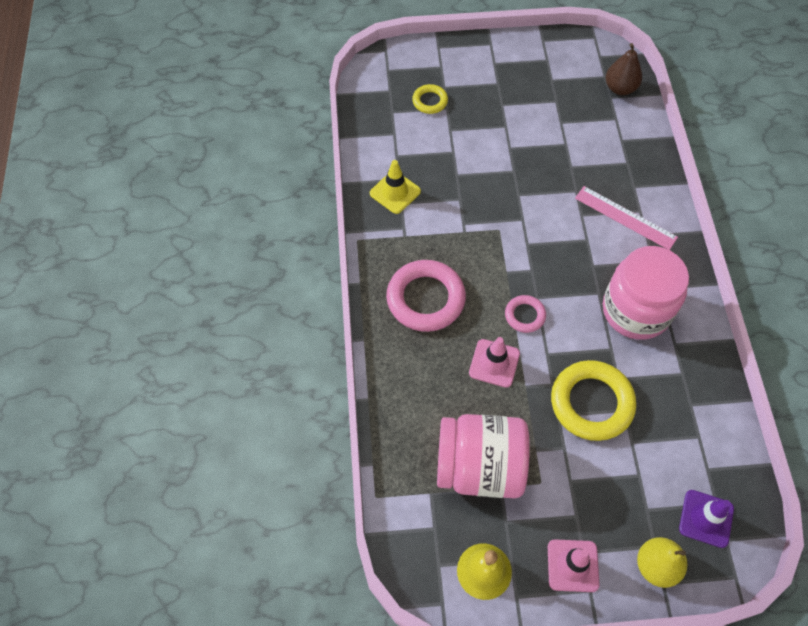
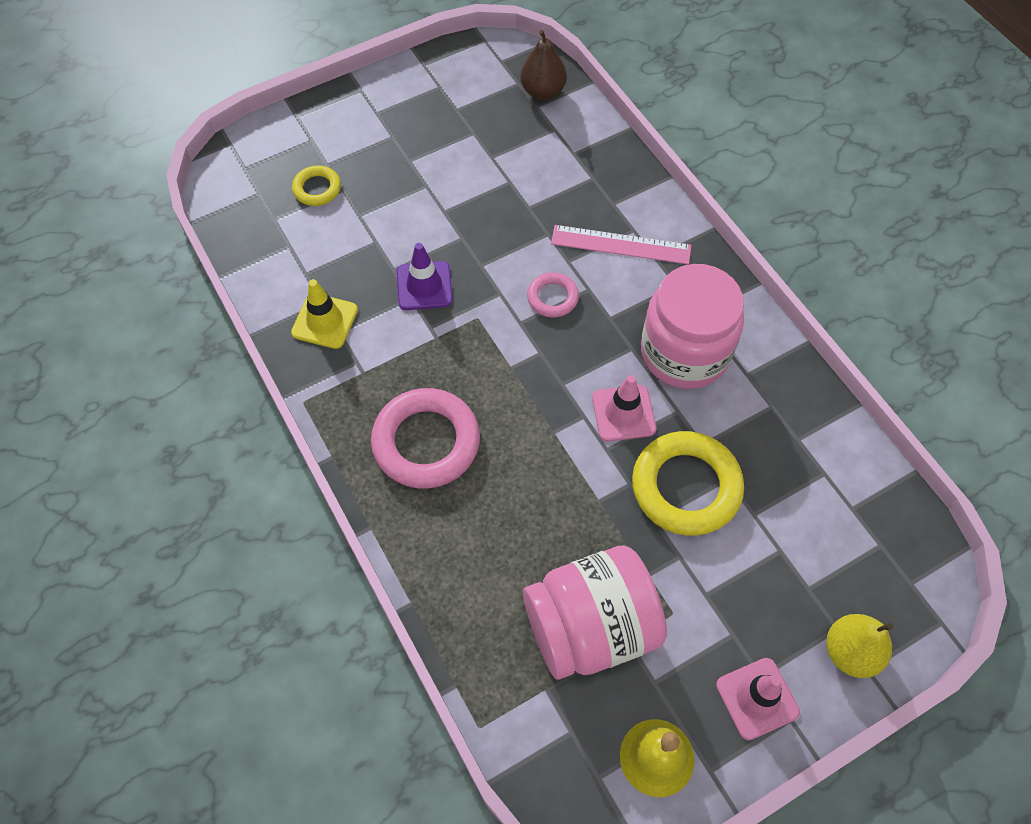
camera: 25 degrees left, 0 degrees up
(494, 363) = (548, 488): pink traffic cone -> pink traffic cone (623, 413)
(525, 315) = (558, 412): pink ring -> pink ring (552, 297)
(706, 518) = (878, 568): purple traffic cone -> purple traffic cone (424, 286)

